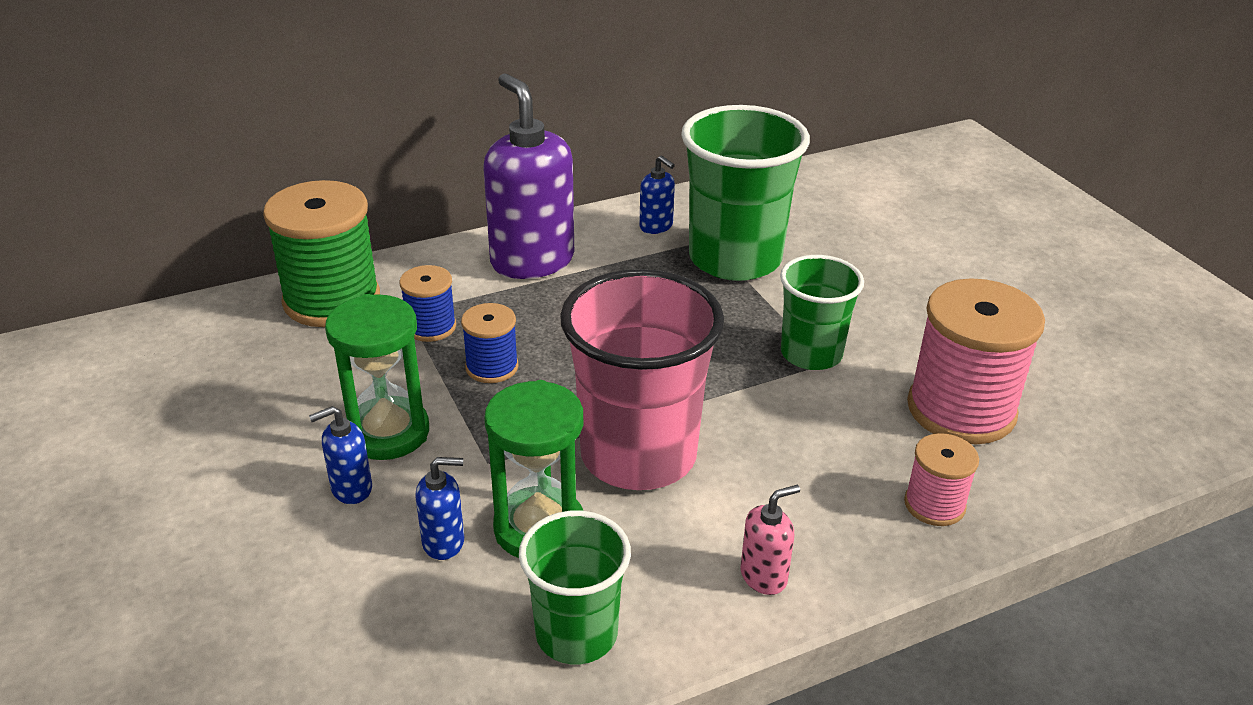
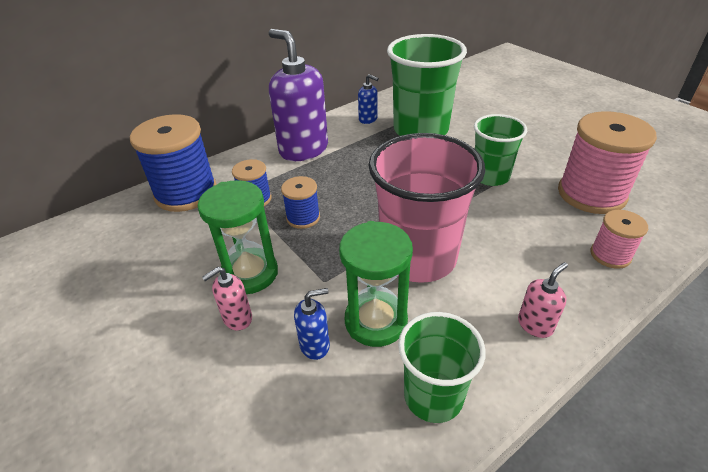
camera: 10 degrees left, 5 degrees up
(332, 300) = (186, 193): green spool -> blue spool
(351, 489) = (237, 318): blue soap dispenser -> pink soap dispenser

